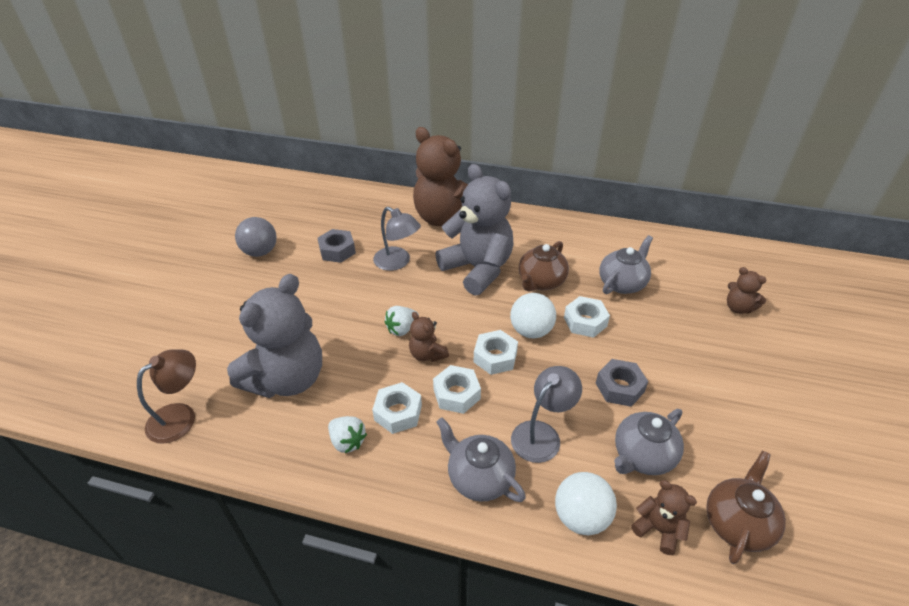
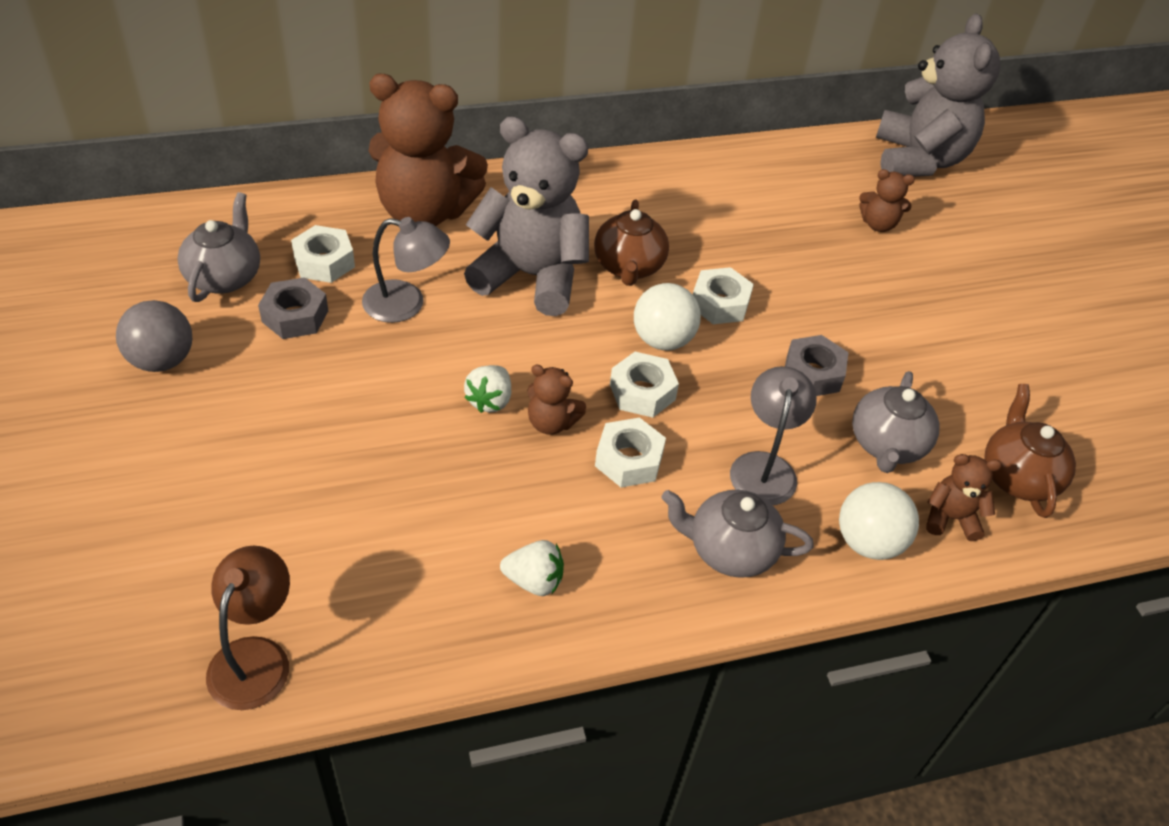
camera: 35 degrees left, 5 degrees up
(287, 379) = (378, 535): grey teddy bear -> grey teddy bear (918, 160)
(398, 413) = (571, 515): white nut -> white nut (324, 262)
(622, 283) = (730, 235): grey teapot -> grey teapot (225, 277)

